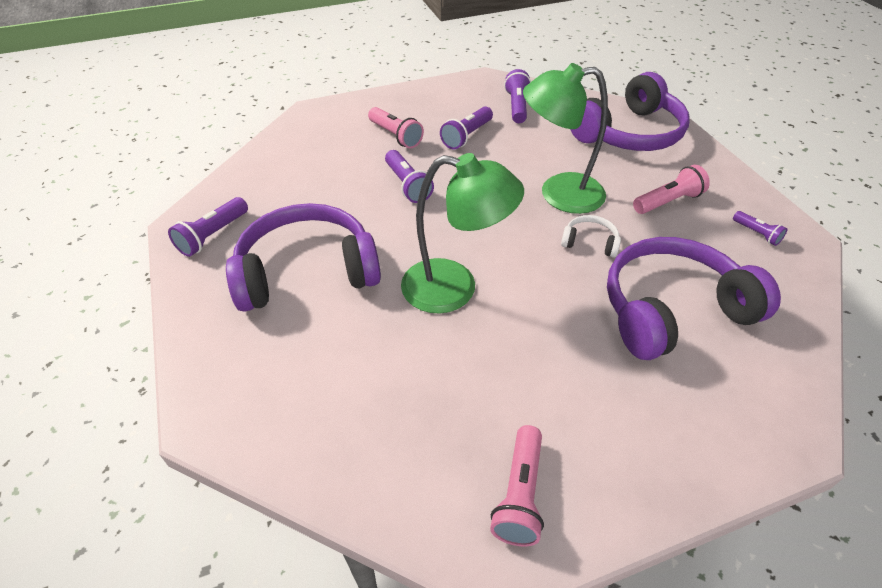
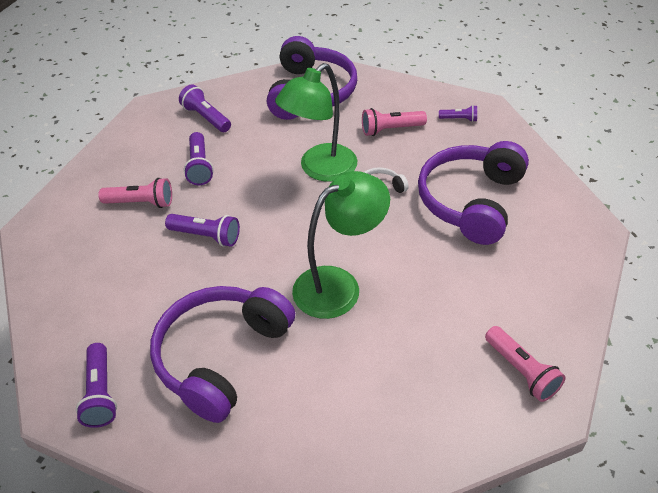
camera: 45 degrees left, 0 degrees up
(668, 201) = (390, 130): pink flashlight -> pink flashlight turned 120 degrees counterclockwise

